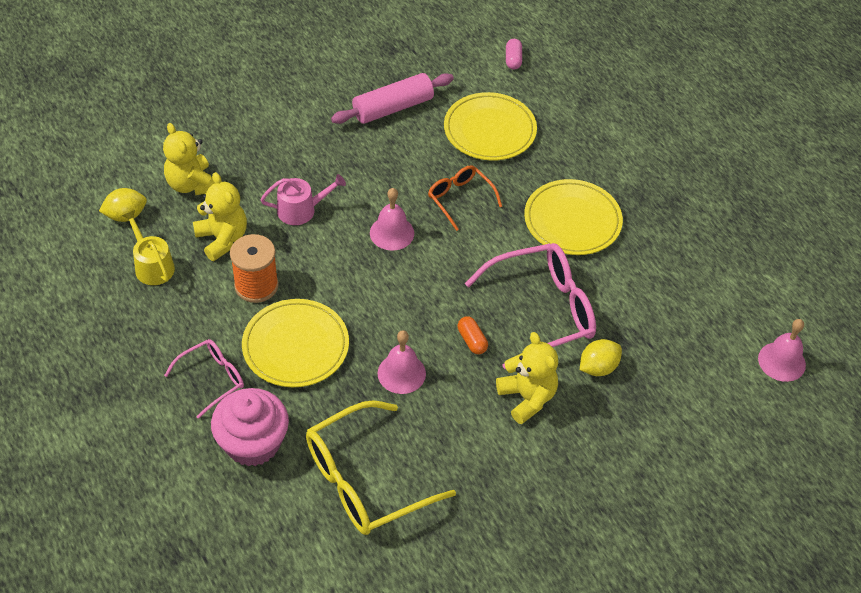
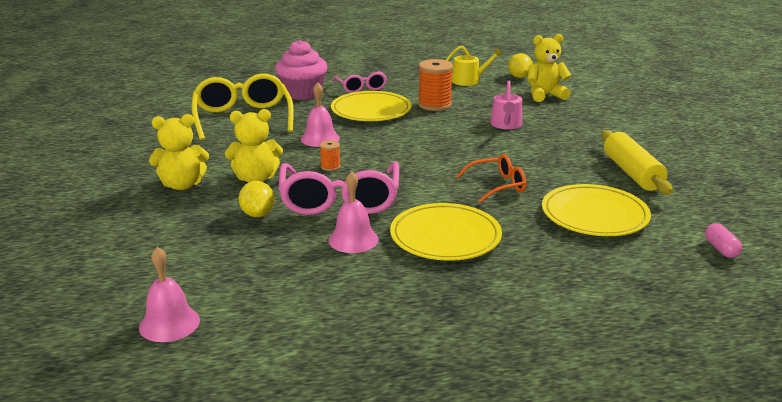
camera: 110 degrees right, 25 degrees down
(222, 239) = (485, 99): yellow teddy bear -> yellow teddy bear (182, 185)
(392, 233) = (466, 153): pink bell -> pink bell (353, 239)
(393, 108) = (632, 173): pink rolling pin -> yellow rolling pin
(472, 341) = (330, 167): orange capsule -> orange spool
(513, 60) = (721, 249): pink capsule -> pink capsule turned 60 degrees clockwise

